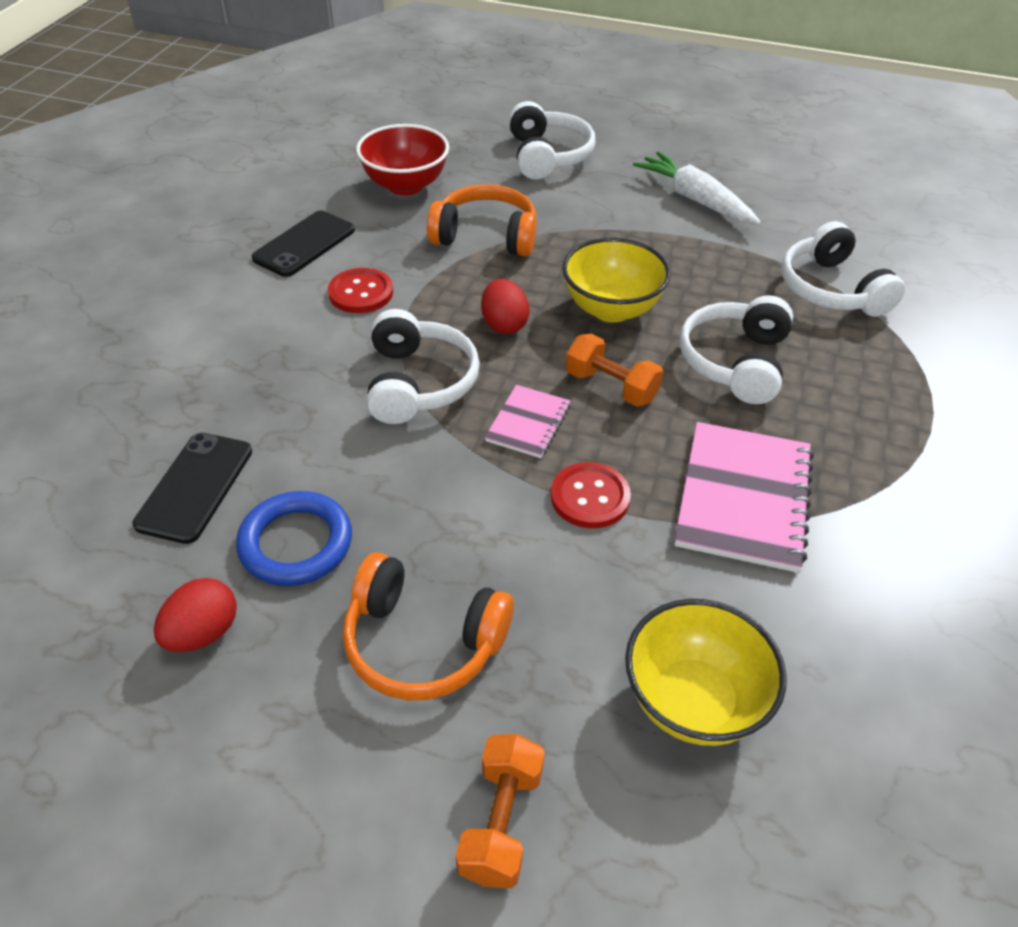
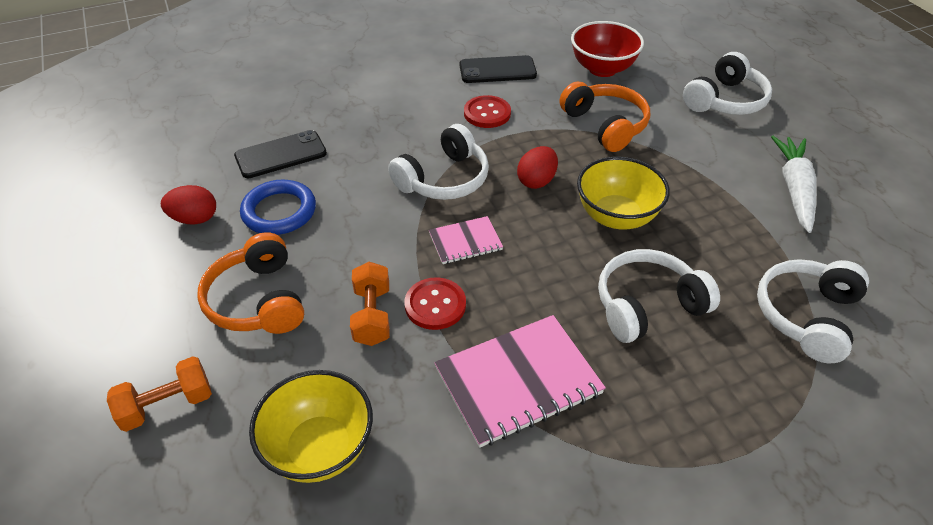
camera: 50 degrees right, 0 degrees up
(611, 386) = (543, 259): orange dumbbell -> orange dumbbell (372, 315)

